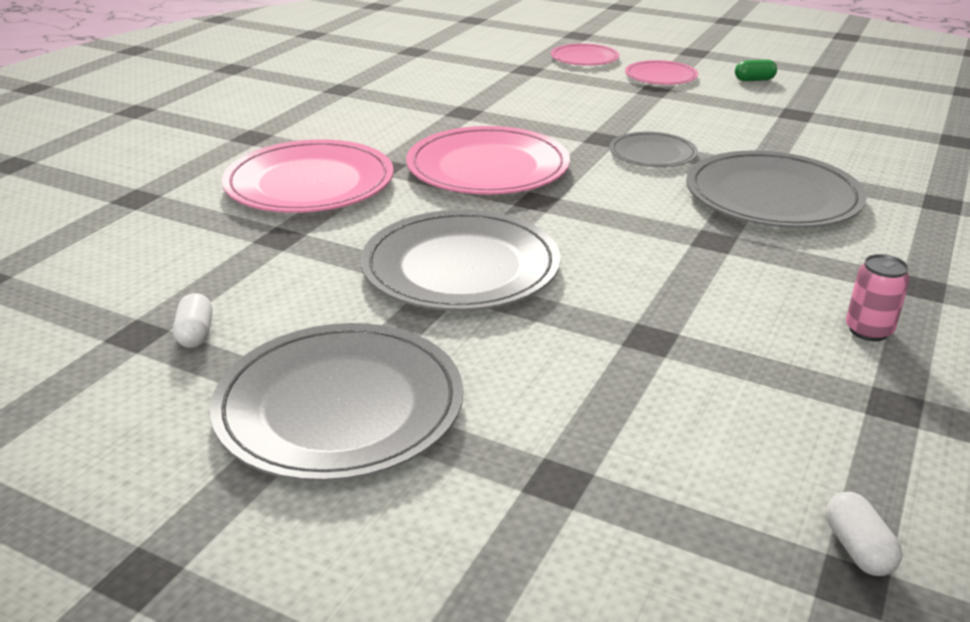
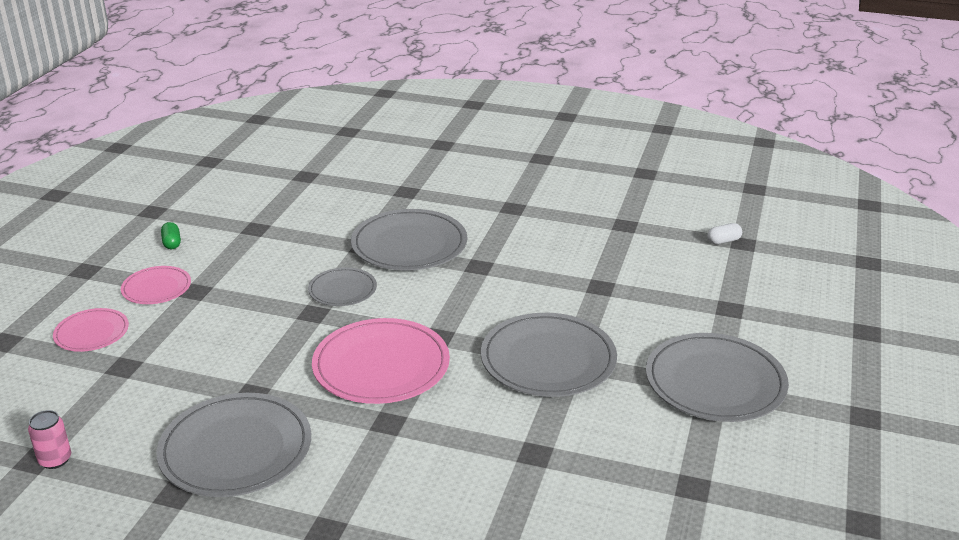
camera: 100 degrees left, 0 degrees up
(196, 334) = (678, 459): white capsule -> none
(309, 183) = (432, 460): pink plate -> none
(385, 107) = (236, 449): none -> grey plate
(868, 330) = (563, 226): pink can -> pink can (55, 460)

